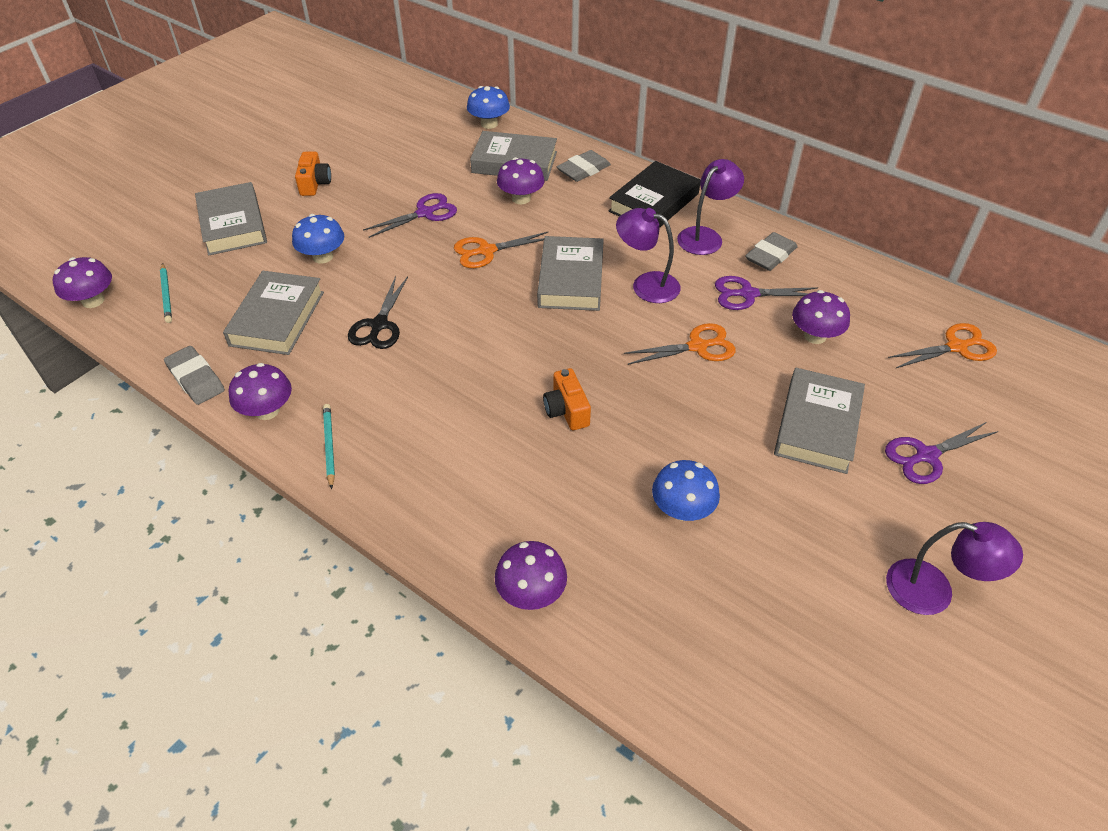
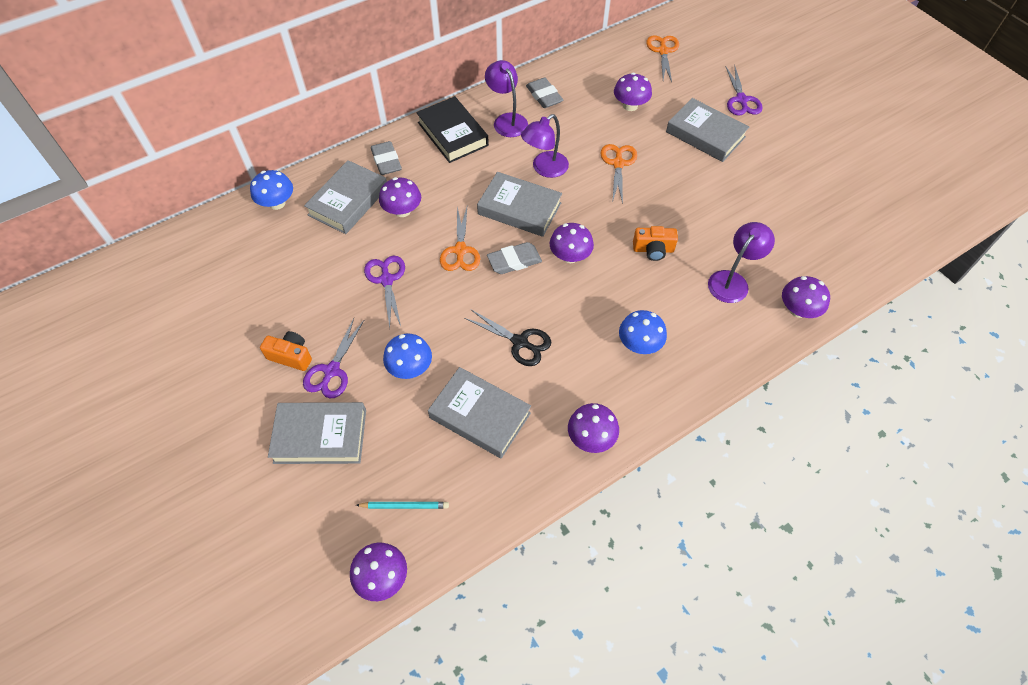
camera: 70 degrees left, 10 degrees up
(196, 379) = (533, 489): grey eraser -> grey eraser (514, 261)
(329, 446) = (643, 399): turquoise pencil -> none
(519, 337) = (570, 256): none -> purple mushroom
(682, 509) = (752, 218): blue mushroom -> blue mushroom (639, 344)
(748, 294) = (578, 121): purple scissors -> purple scissors (332, 371)
(933, 591) = (830, 136): purple lamp -> purple lamp (732, 281)

